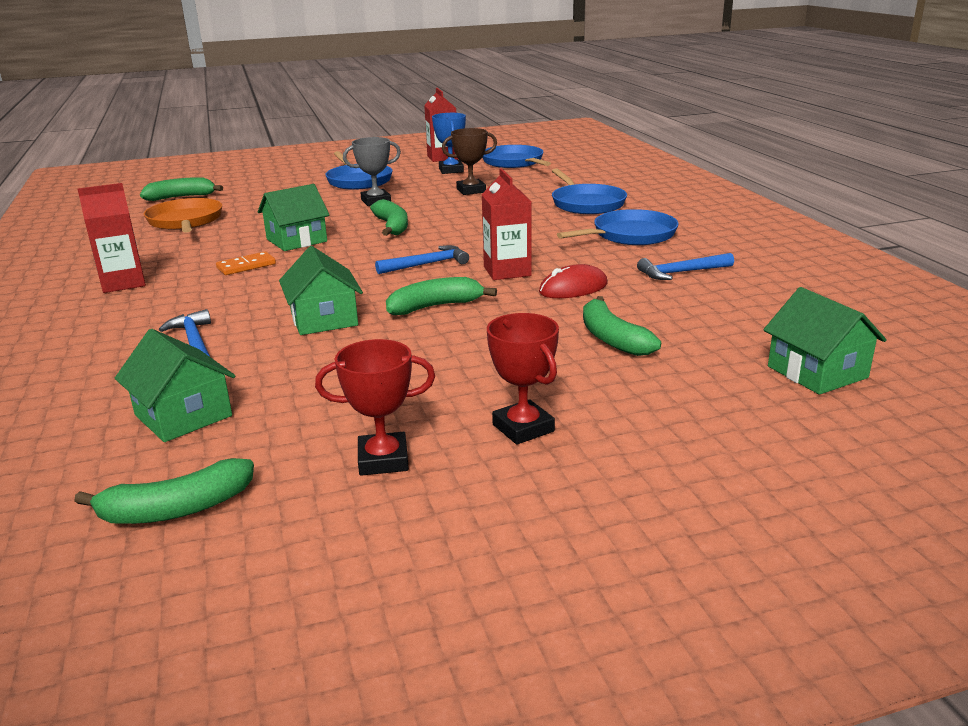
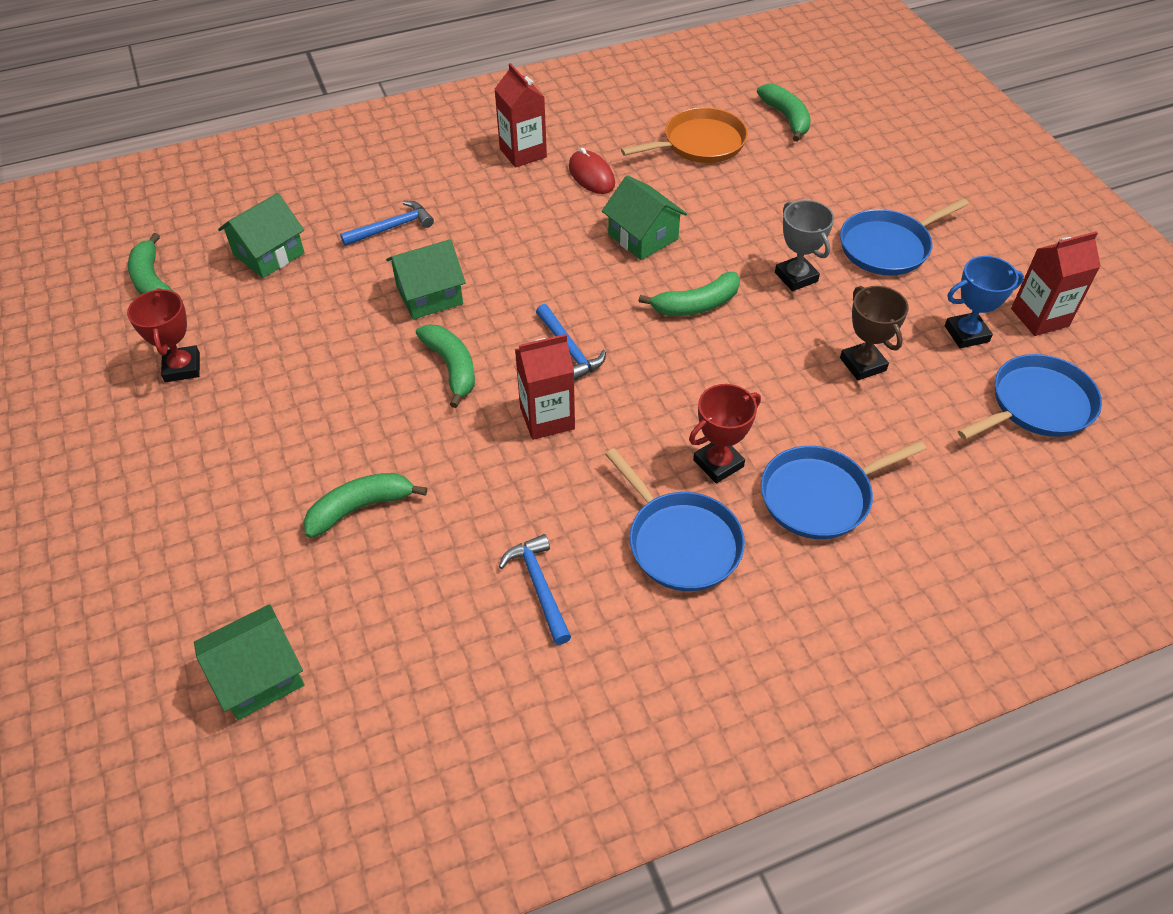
camera: 85 degrees right, 25 degrees up
(246, 266) = (564, 217): orange domino -> none
(523, 428) = (206, 443): red trophy -> red trophy (718, 463)
(573, 288) = (493, 478): red mouse -> red mouse (591, 175)

